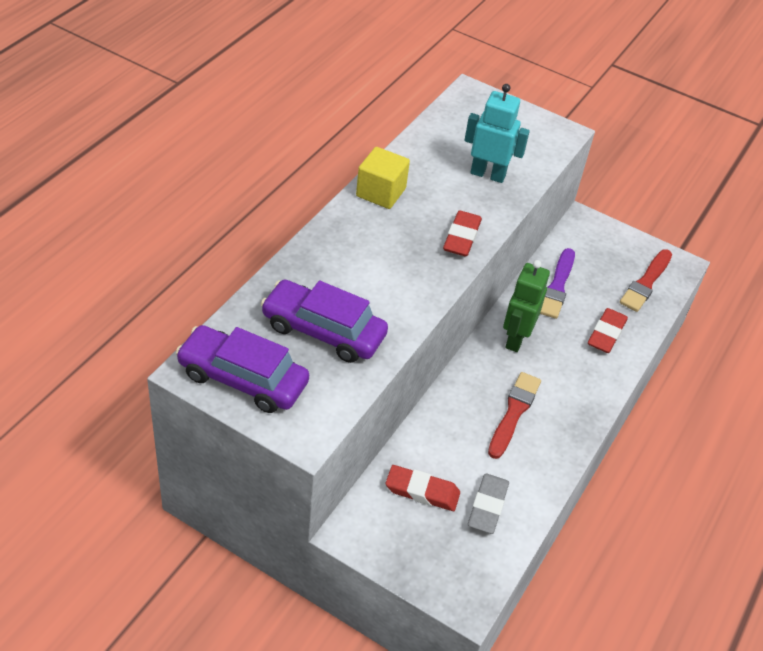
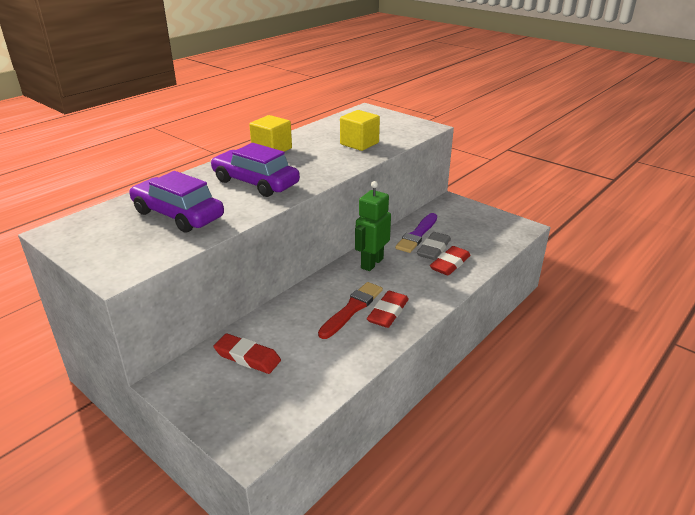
camera: 15 degrees right, 15 degrees down
(243, 378) = (92, 238): purple car -> purple car (255, 182)
(462, 237) = (322, 172): red eraser -> red eraser (388, 312)
(487, 506) = (302, 373): grey eraser -> grey eraser (433, 249)
(488, 174) = (359, 143): turquoise robot -> yellow cube
(646, 283) = (492, 236): red brush -> none

